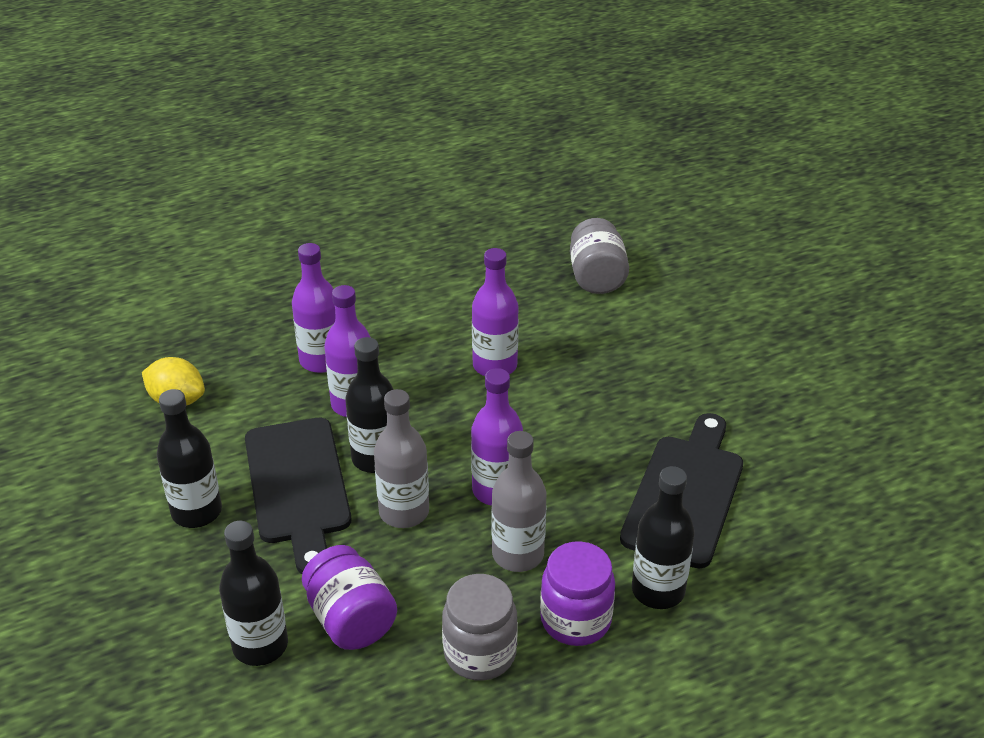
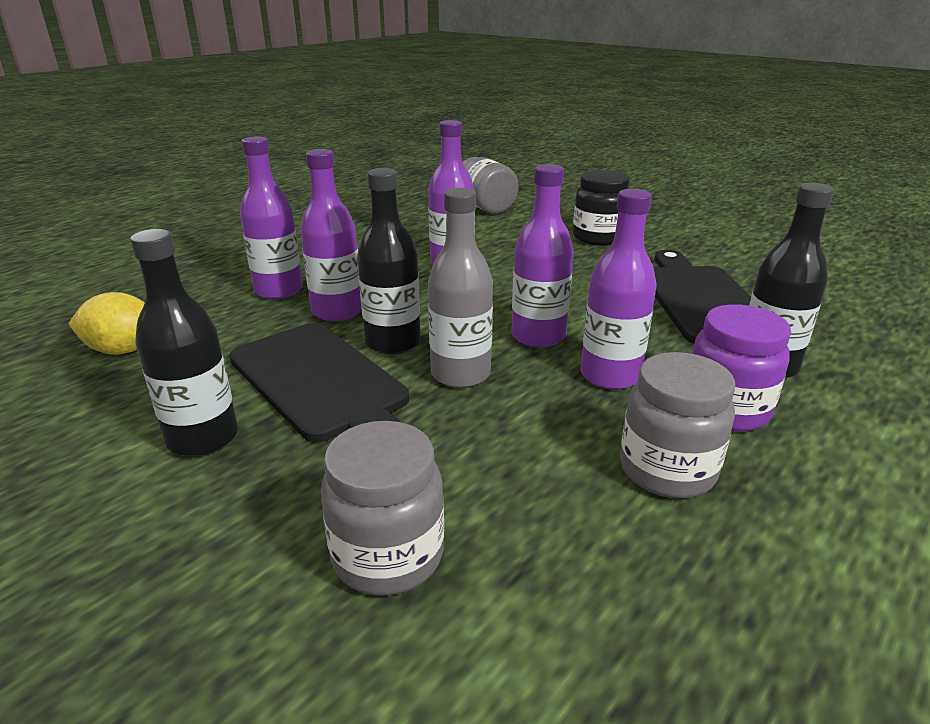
camera: 25 degrees left, 10 degrees down
(260, 645) = (388, 555): black bottle -> grey jar
(351, 619) = (487, 486): purple jar -> none
(518, 554) = (610, 376): grey bottle -> purple bottle
(672, 368) = (598, 238): none -> black jar

